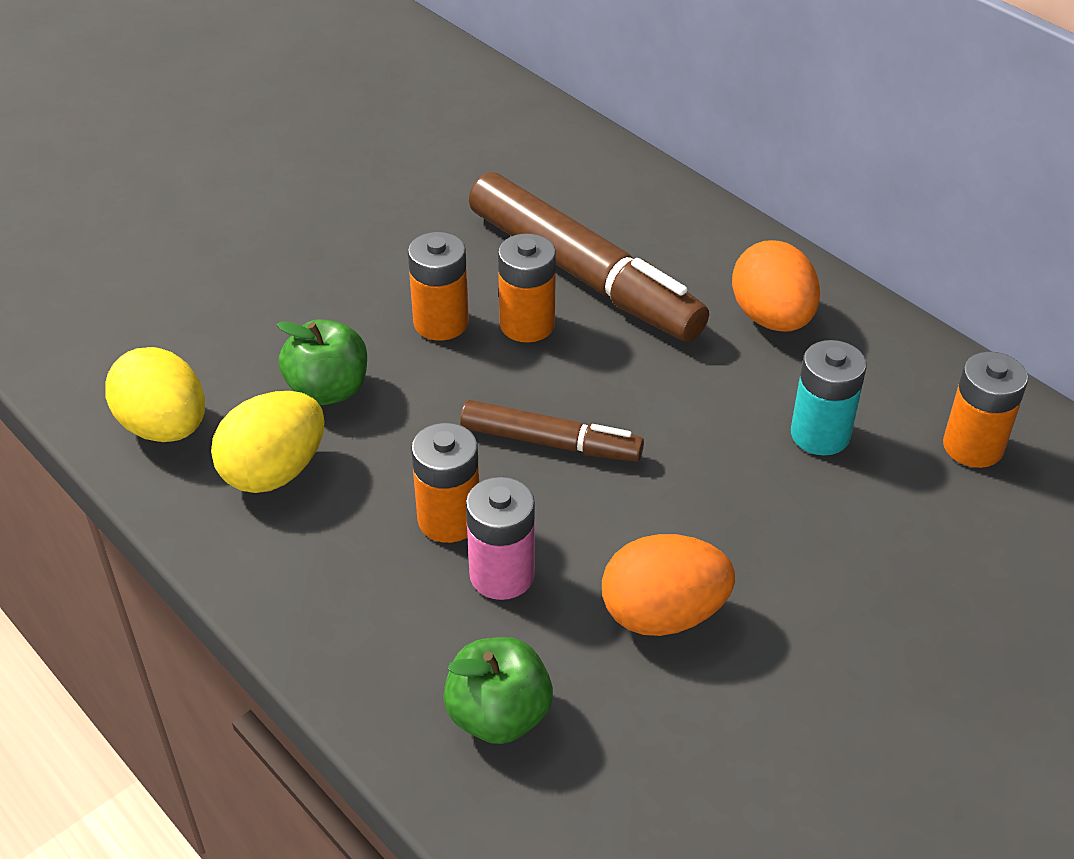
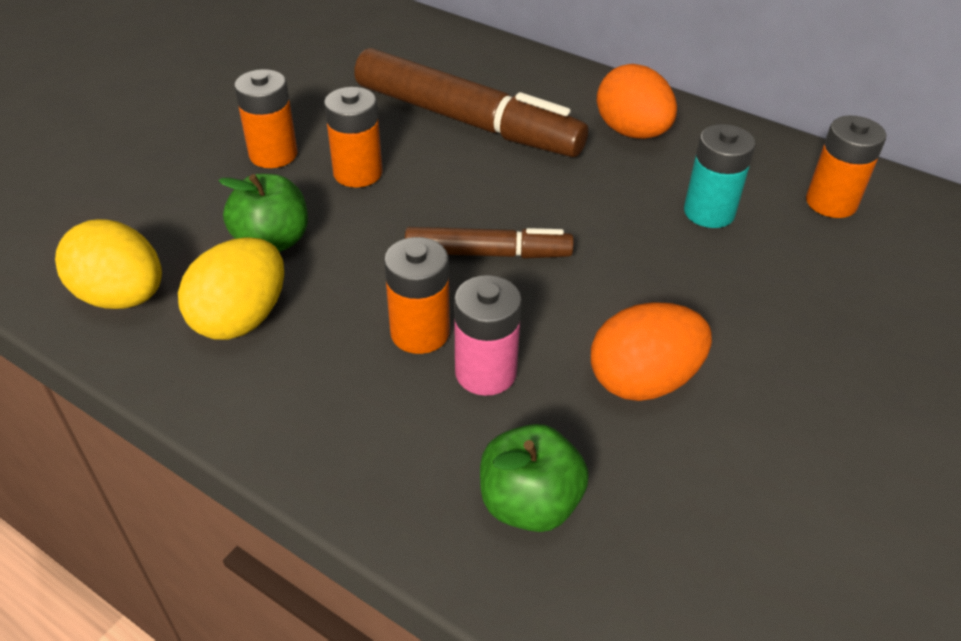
camera: 15 degrees left, 0 degrees up
(527, 324) = (433, 164): orange battery -> orange battery (273, 154)

